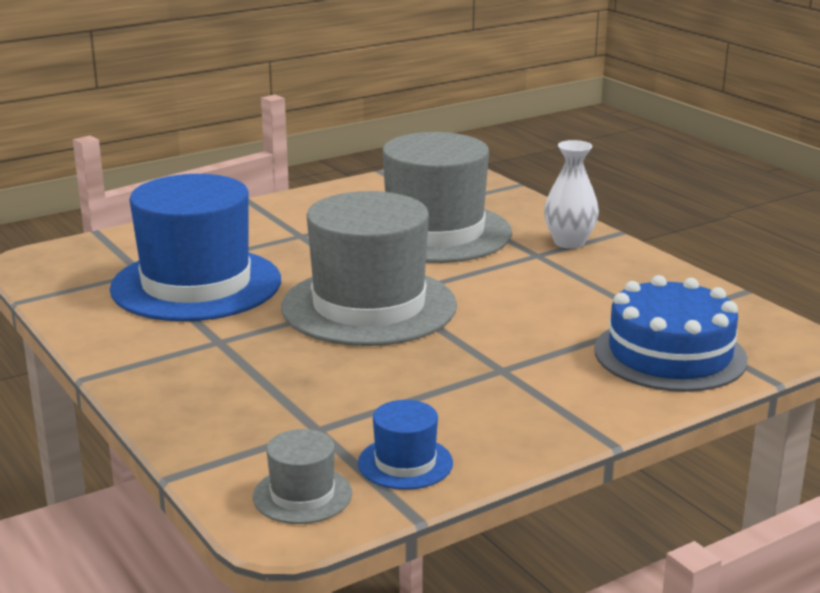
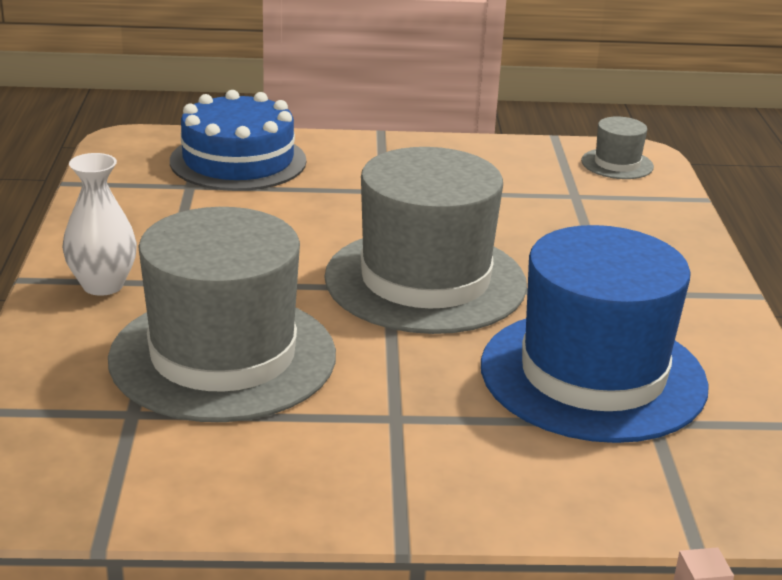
camera: 150 degrees left, 5 degrees up
(405, 463) = (531, 160): blue hat -> none

